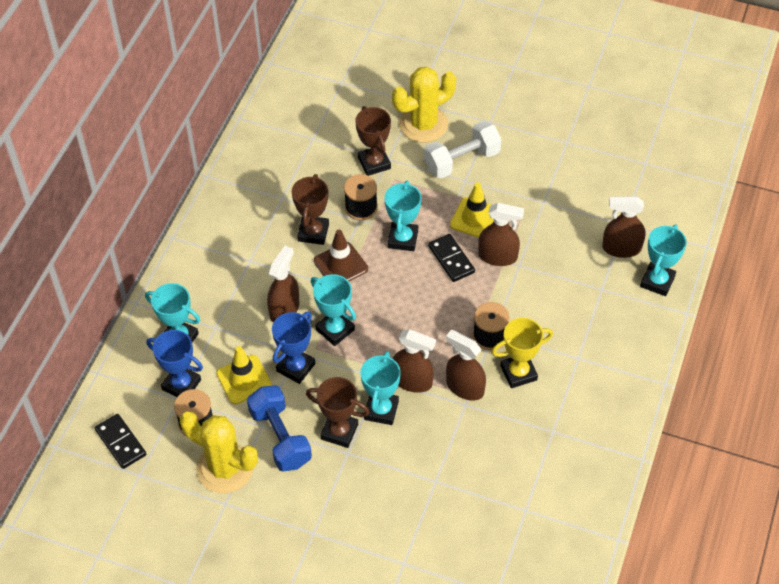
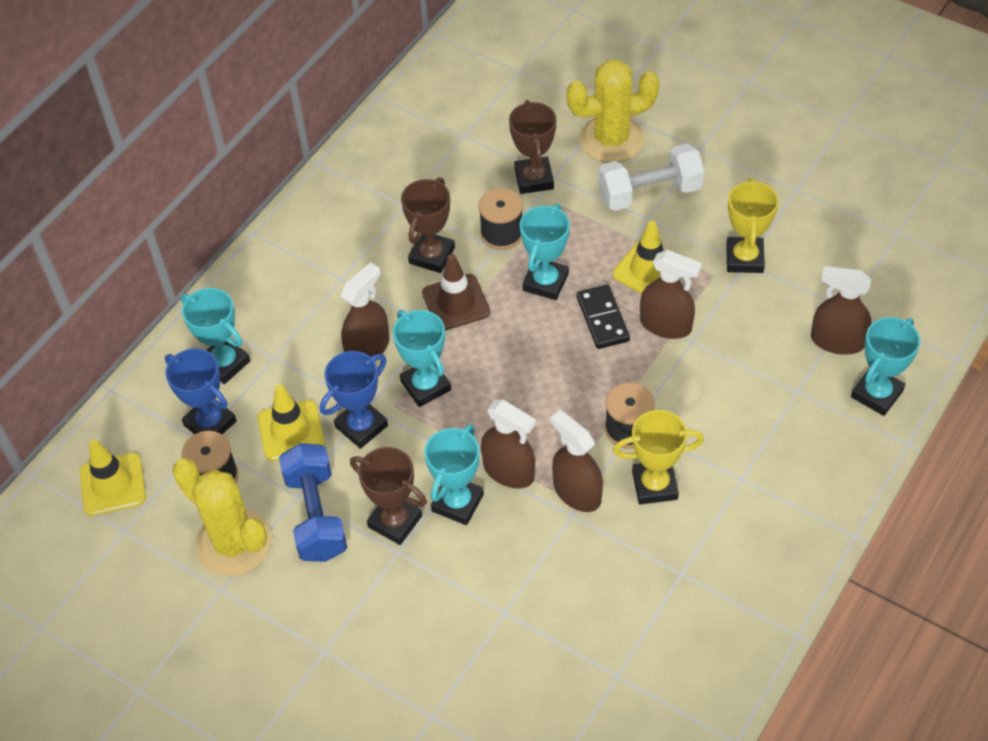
camera: 15 degrees right, 0 degrees up
(120, 442) = (113, 484): black domino -> yellow traffic cone
(542, 199) = (744, 258): none -> yellow trophy

